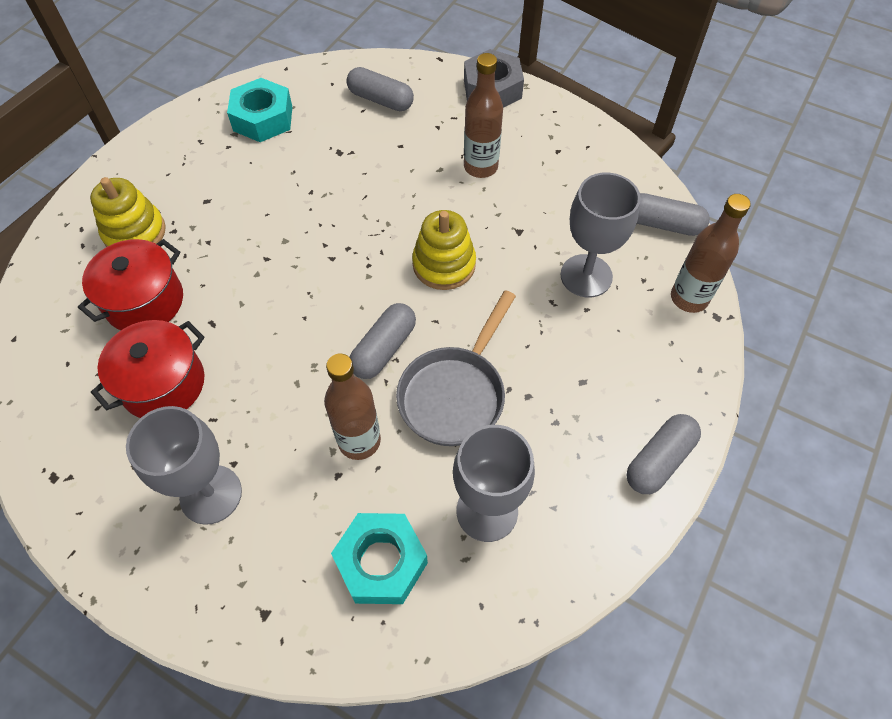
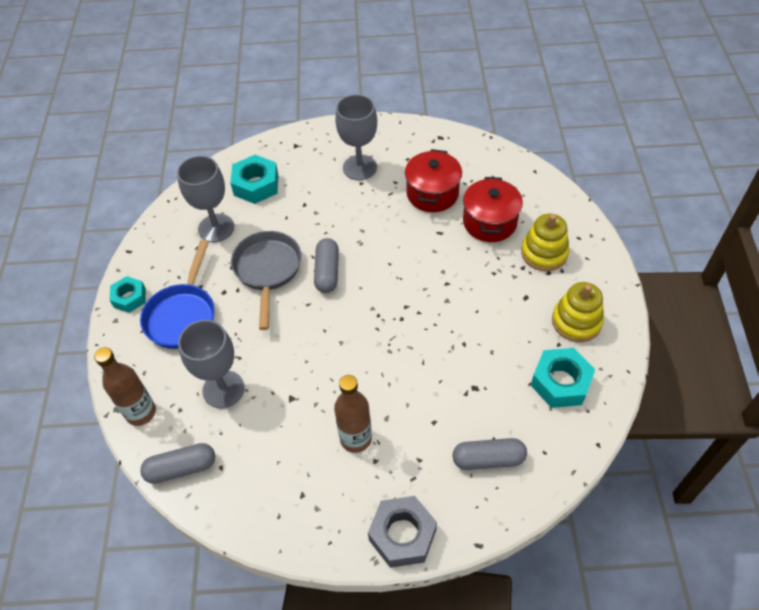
camera: 150 degrees right, 5 degrees down
(359, 441) = (305, 223): brown bottle -> none
(444, 264) = (328, 343): yellow stacking toy -> yellow stacking toy (576, 321)
(595, 392) = (183, 315): none -> blue pan
(659, 460) = (129, 298): grey capsule -> turquoise nut

